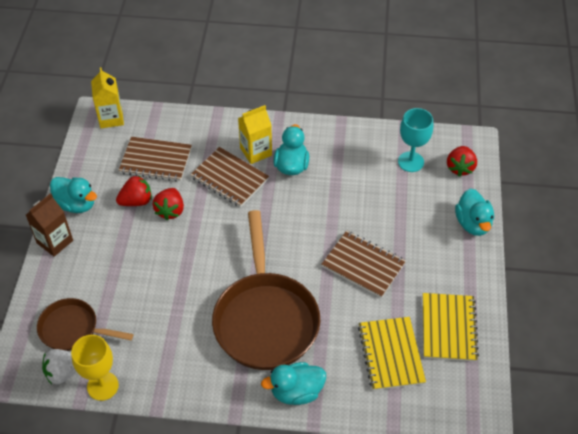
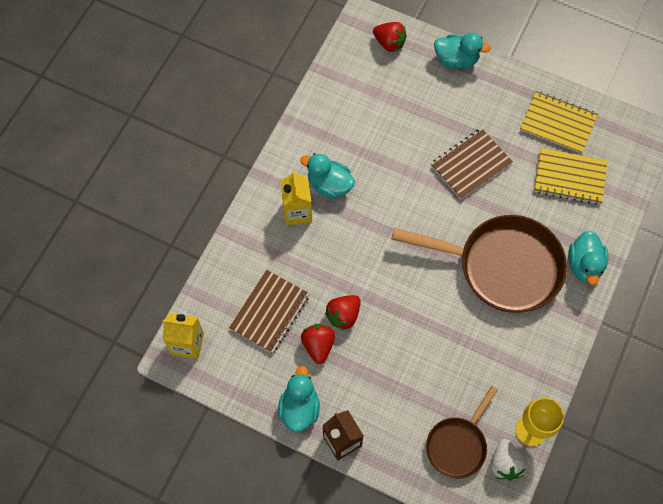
camera: 70 degrees left, 15 degrees up
(76, 204) = (299, 408): turquoise duck -> turquoise duck turned 45 degrees counterclockwise
(170, 210) = (343, 315): red strawberry -> red strawberry turned 105 degrees clockwise
(229, 178) = (323, 247): brown notebook -> none
(410, 162) = (366, 80): turquoise goblet -> none

